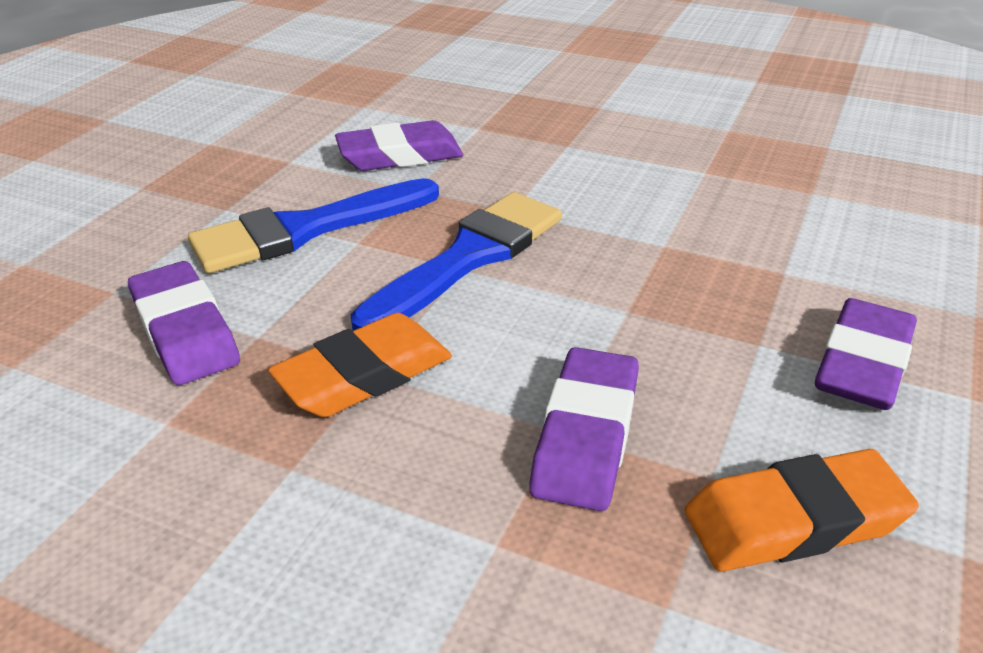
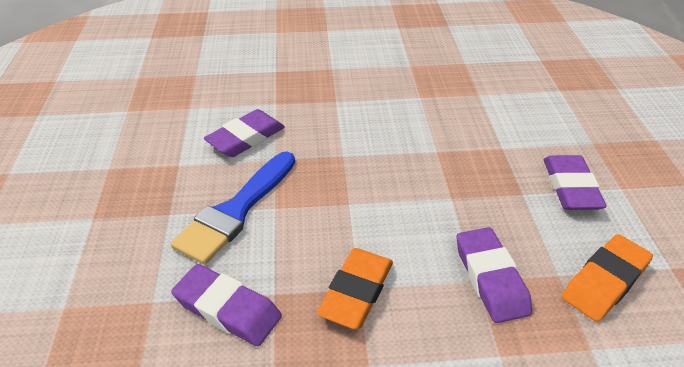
camera: 30 degrees left, 5 degrees up
(469, 258) = (347, 195): blue brush -> none

